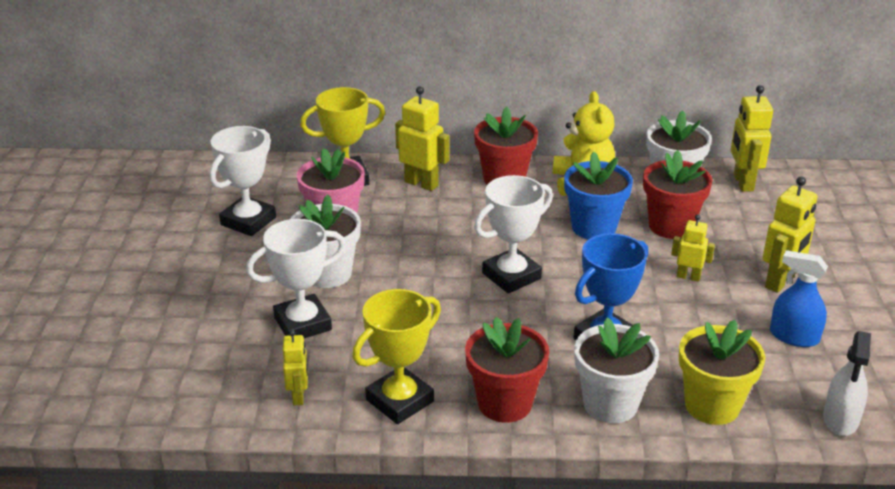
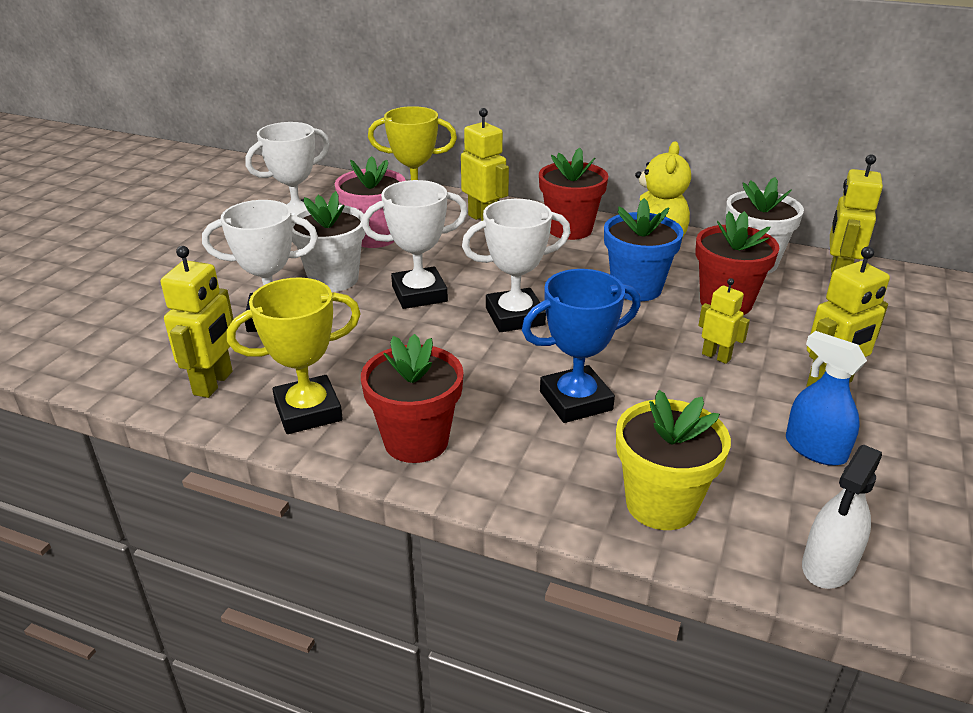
camera: 20 degrees right, 0 degrees up
(299, 396) = (214, 383): yellow robot -> yellow robot, size x1.64
(416, 272) = (419, 294): none -> white trophy
(610, 404) = (536, 471): white flower pot -> none

